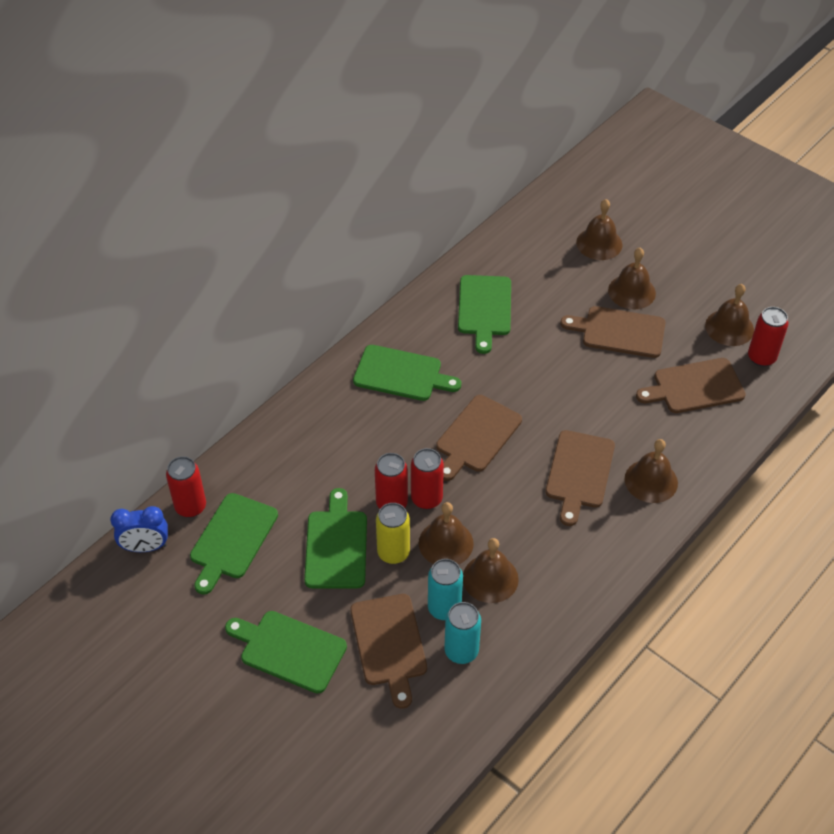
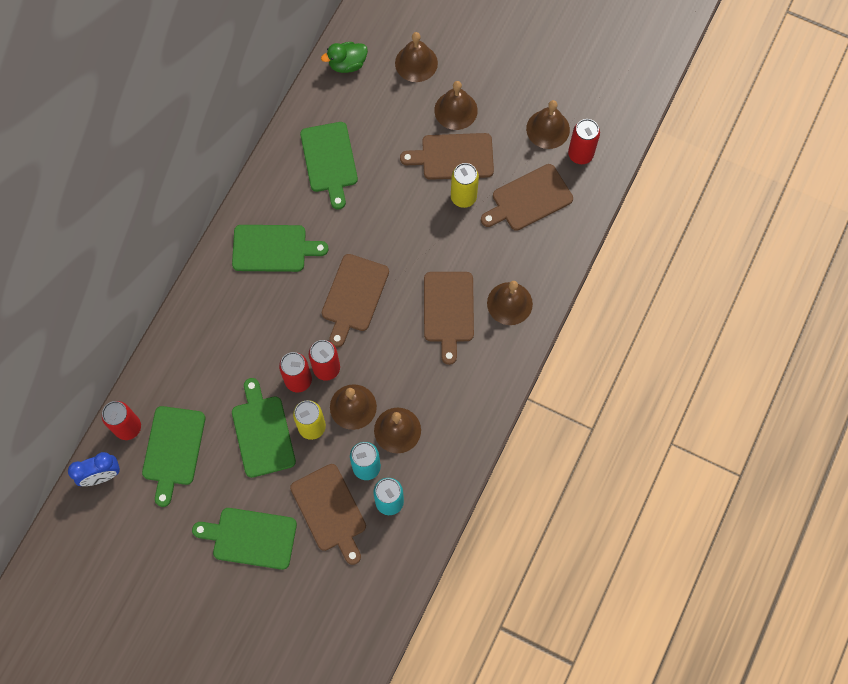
camera: 15 degrees left, 20 degrees up
(526, 231) = (347, 64): none -> green duck
(621, 370) = (463, 197): none -> yellow can

